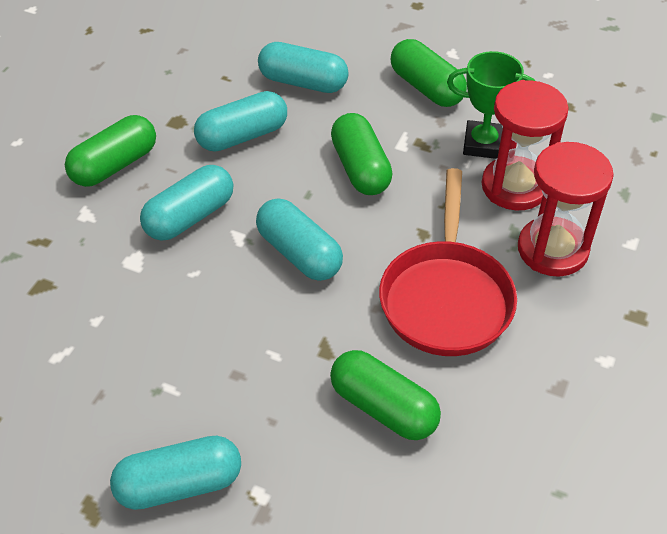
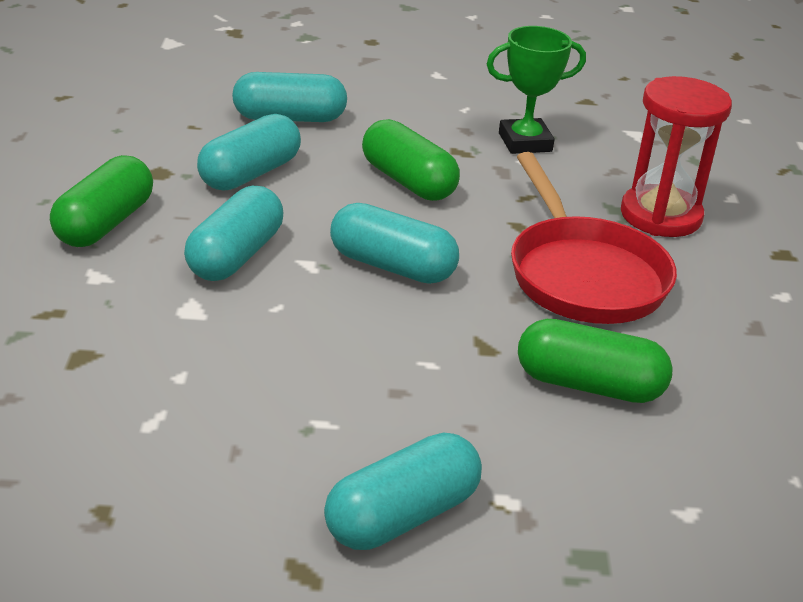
camera: 25 degrees left, 15 degrees down
(426, 87) = (430, 105): green capsule -> none
(514, 186) = (583, 171): red hourglass -> none

